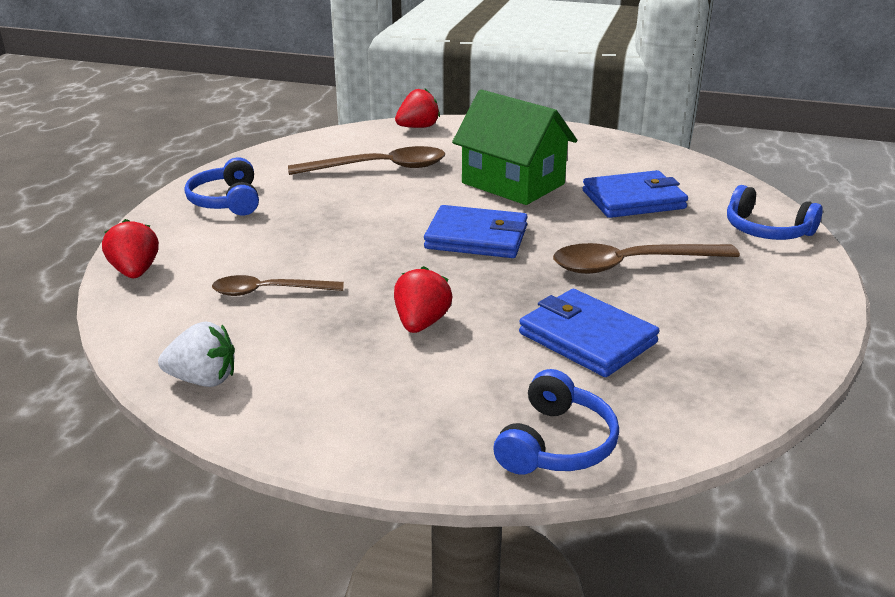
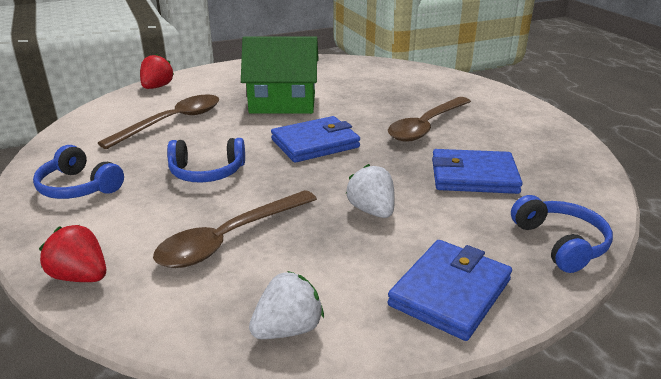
camera: 40 degrees left, 0 degrees up
(269, 291) = (230, 238): brown spoon -> brown spoon, size x1.56
(421, 323) = (372, 211): red strawberry -> white strawberry
(633, 200) = (367, 90): blue wallet -> blue wallet (450, 292)
(766, 230) = (456, 85): blue headphones -> blue headphones (207, 172)

